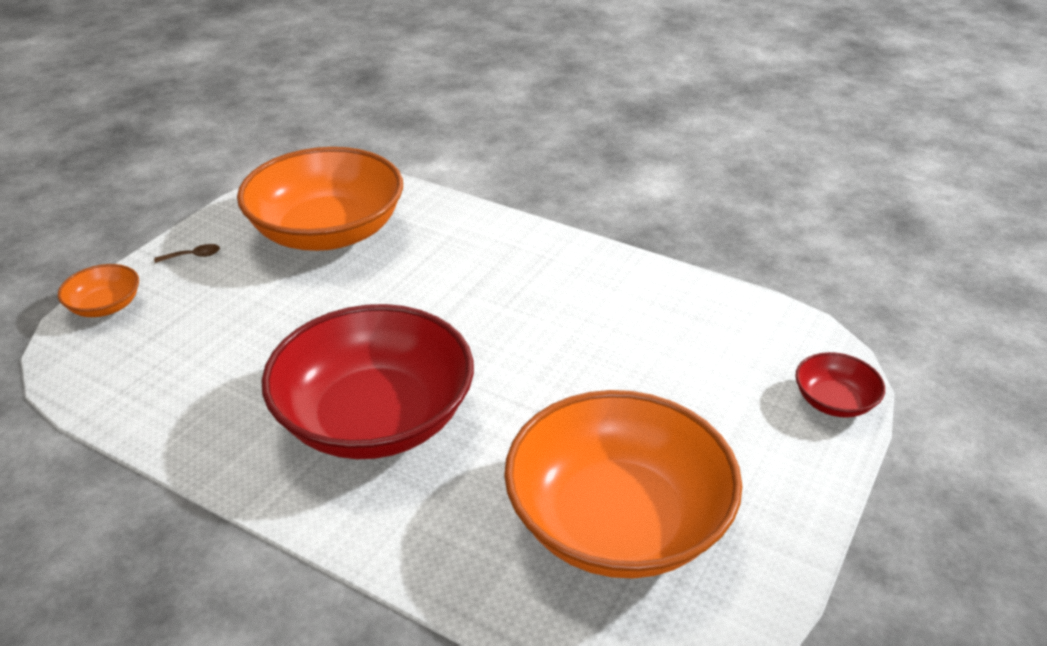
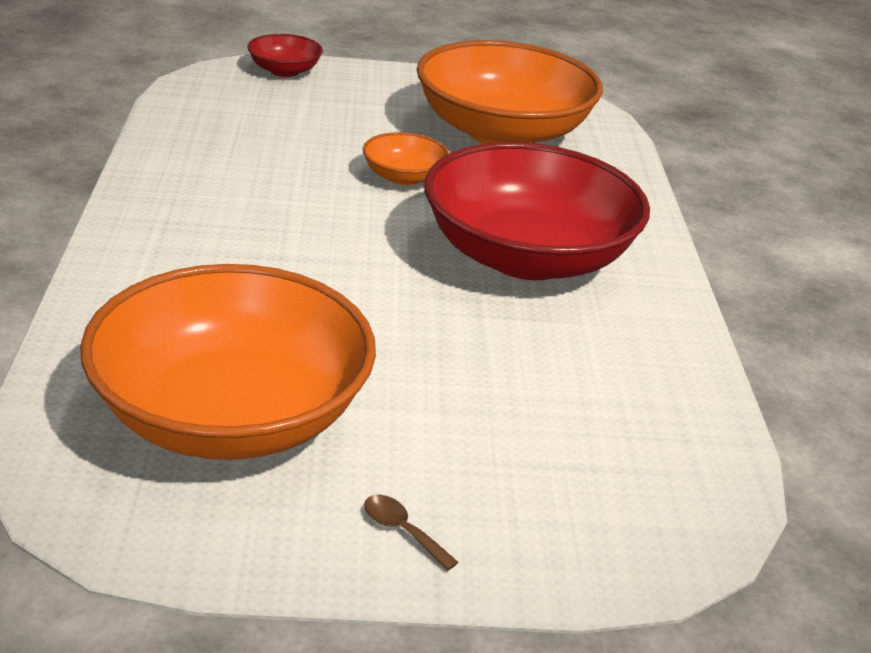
camera: 125 degrees left, 5 degrees down
(105, 306) = (590, 556): orange bowl -> orange bowl (404, 177)

